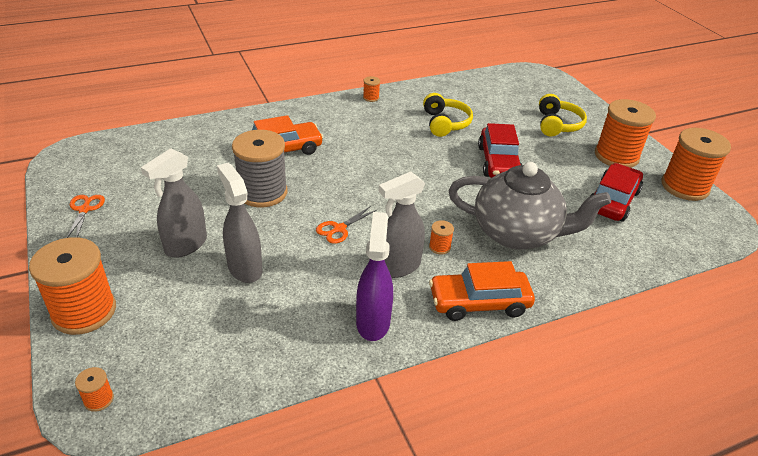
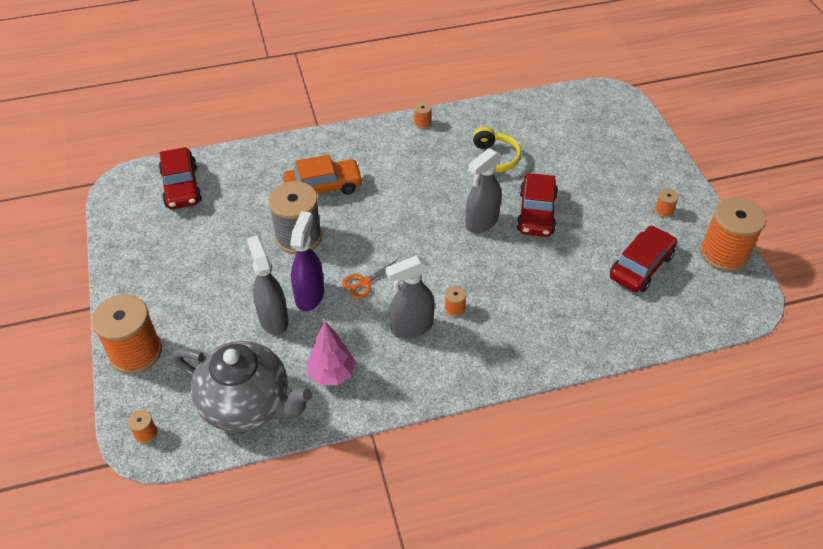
camera: 10 degrees right, 10 degrees up
(84, 210) = (137, 247): orange scissors -> none
(132, 155) = (181, 187): none -> red car
(185, 245) = (224, 291): grey spray bottle -> grey spray bottle (481, 222)
(319, 317) = (332, 373): none -> pink tree
(373, 322) = (378, 382): purple spray bottle -> purple spray bottle (310, 295)
(479, 302) = (478, 370): orange car -> none
(517, 233) = (532, 298): grey teapot -> grey teapot (247, 403)
(557, 124) = (612, 167): yellow headphones -> none
(616, 156) = (663, 211): orange spool -> orange spool, size x0.41

